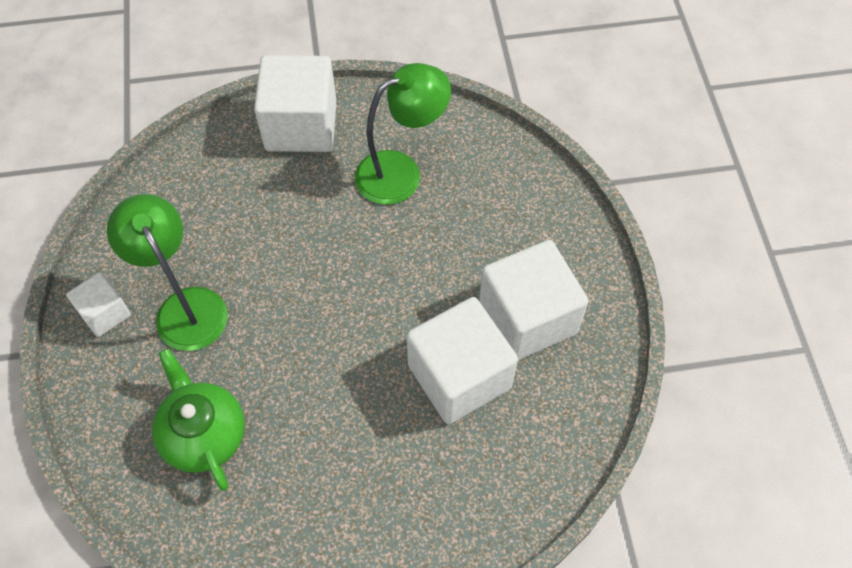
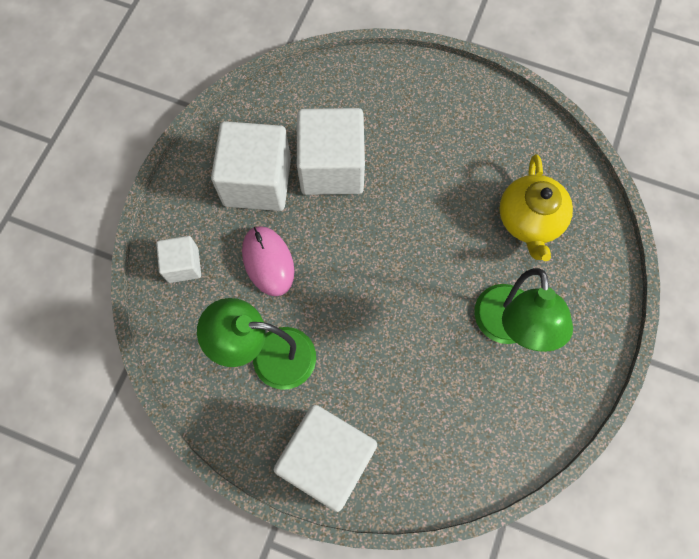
camera: 150 degrees left, 10 degrees up
(105, 313) = (573, 356): white cube -> white cube (183, 265)
(203, 433) = (529, 220): green teapot -> yellow teapot
(459, 248) = (268, 261): none -> pink mouse

